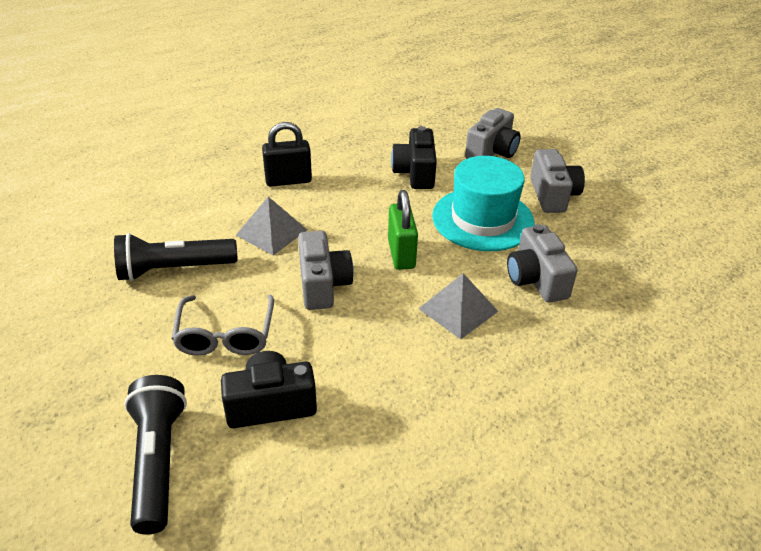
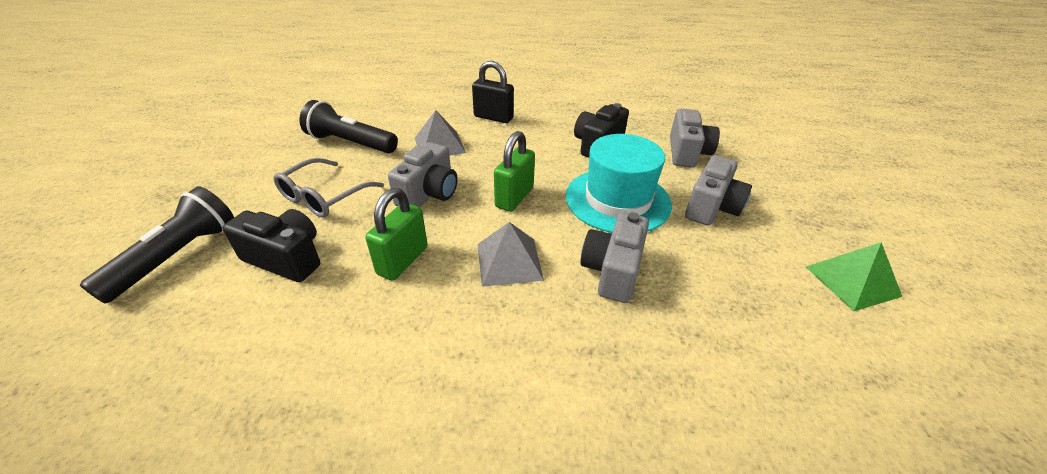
camera: 35 degrees right, 0 degrees up
(375, 352) = (402, 260): none -> green padlock
(492, 152) = (687, 153): grey camera -> grey camera turned 60 degrees counterclockwise
(678, 213) = (852, 281): none -> green pyramid

